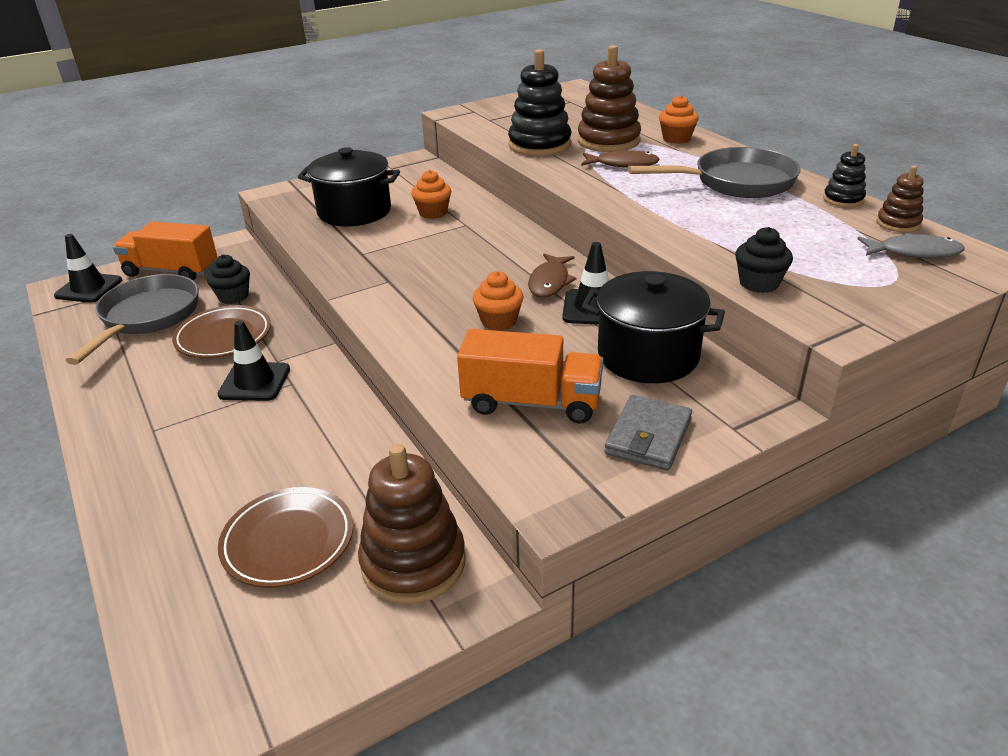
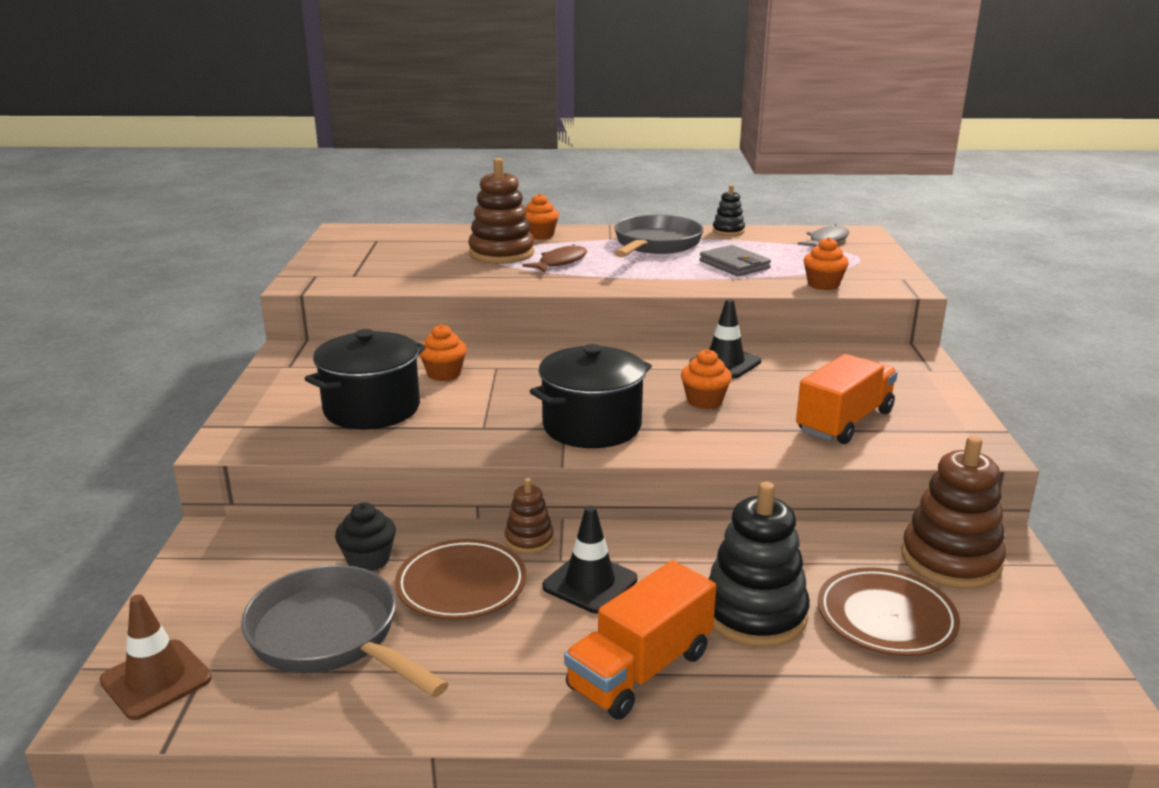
camera: 60 degrees left, 10 degrees down
(89, 288) = (156, 679): black traffic cone -> brown traffic cone
(171, 271) = (219, 595): orange truck -> orange truck (640, 670)
(539, 145) = (462, 275): black stacking toy -> black stacking toy (754, 614)
(550, 282) = (661, 365): brown fish -> none
(648, 355) = (816, 366): black pot -> black pot (592, 426)
(648, 436) = (921, 397): grey wallet -> grey wallet (734, 265)
(759, 283) = (823, 285): black cupcake -> orange cupcake
(898, 223) = (782, 232): brown stacking toy -> brown stacking toy (529, 540)

